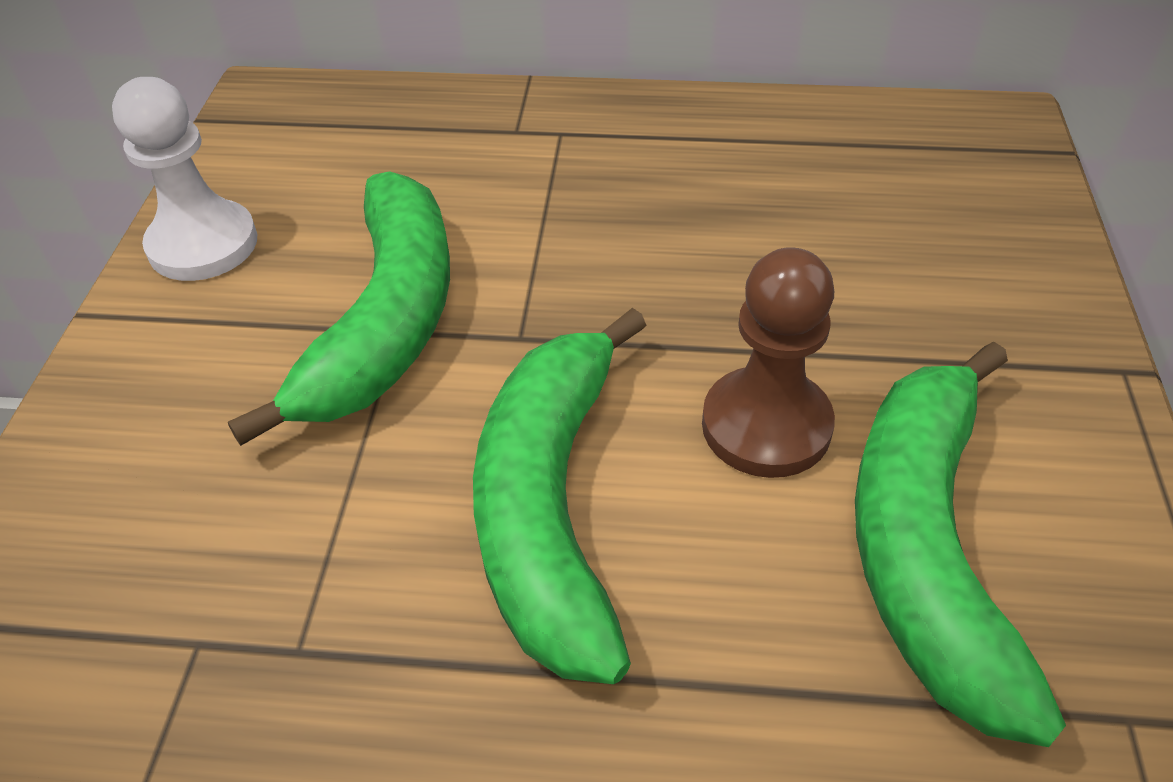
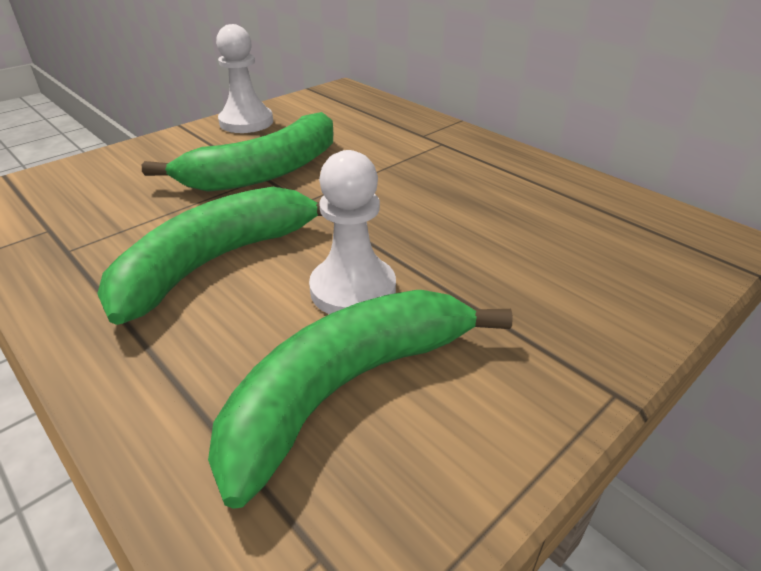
camera: 40 degrees right, 10 degrees down
(766, 426) = (353, 289): brown pawn -> white pawn

